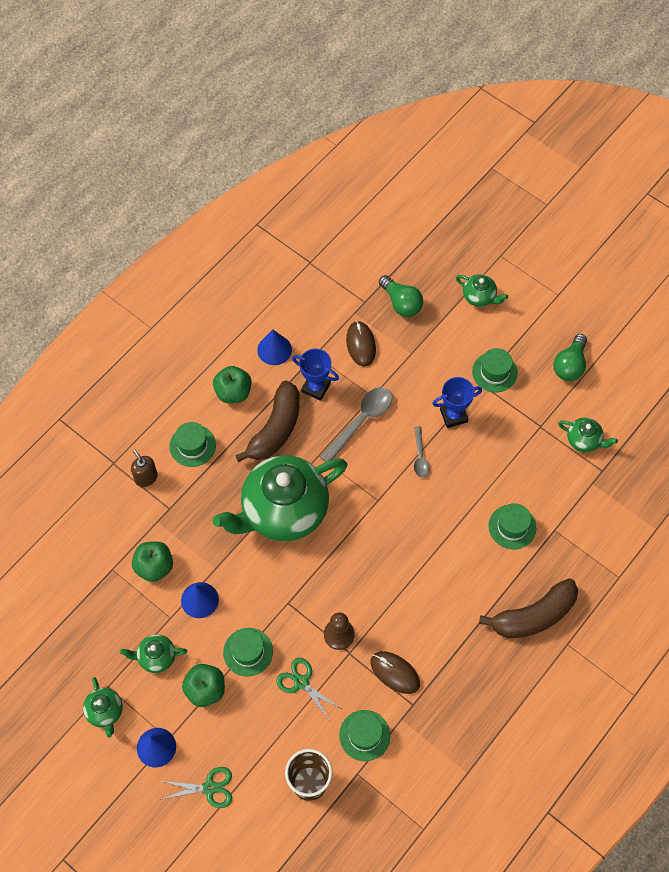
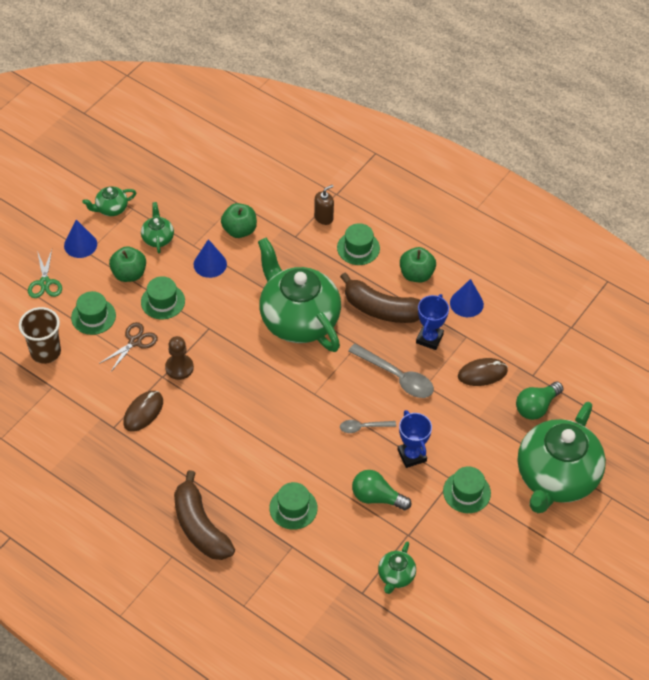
camera: 85 degrees right, 10 degrees down
(301, 682) = (135, 342): green scissors -> brown scissors
(364, 735) = (86, 391): green hat -> green hat (93, 316)
(479, 297) = (556, 477): green teapot -> green teapot, size x2.37
(570, 365) = (484, 564): green light bulb -> green light bulb (376, 497)

